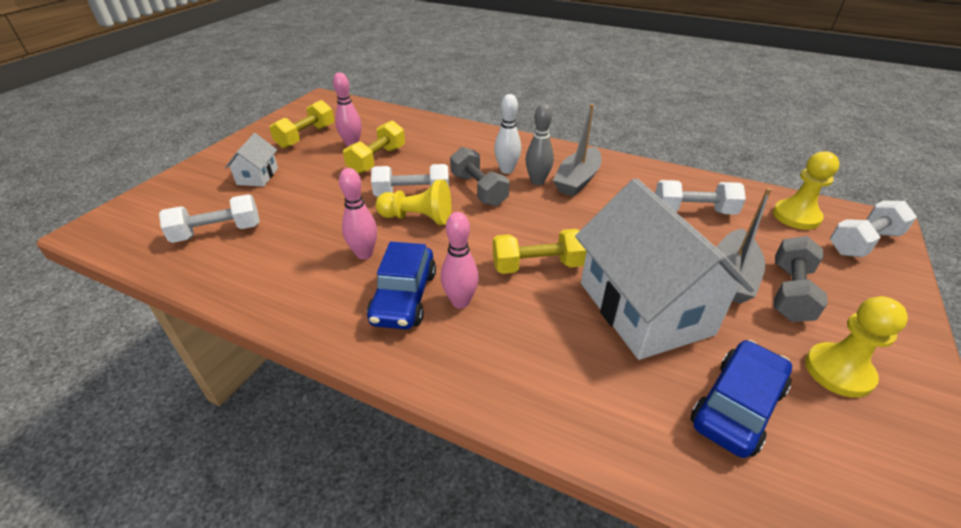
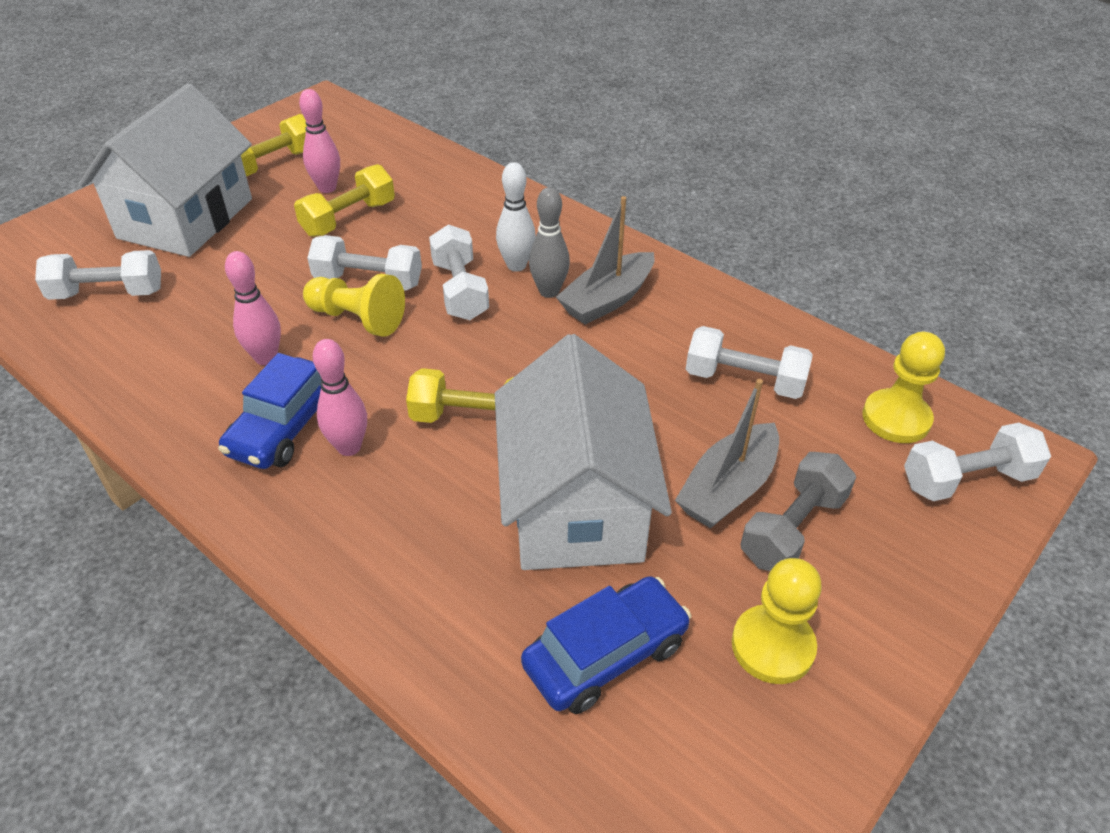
camera: 15 degrees right, 5 degrees up
(257, 176) = (186, 218): white house -> white house, size x2.24
(478, 190) = (460, 290): grey dumbbell -> white dumbbell

